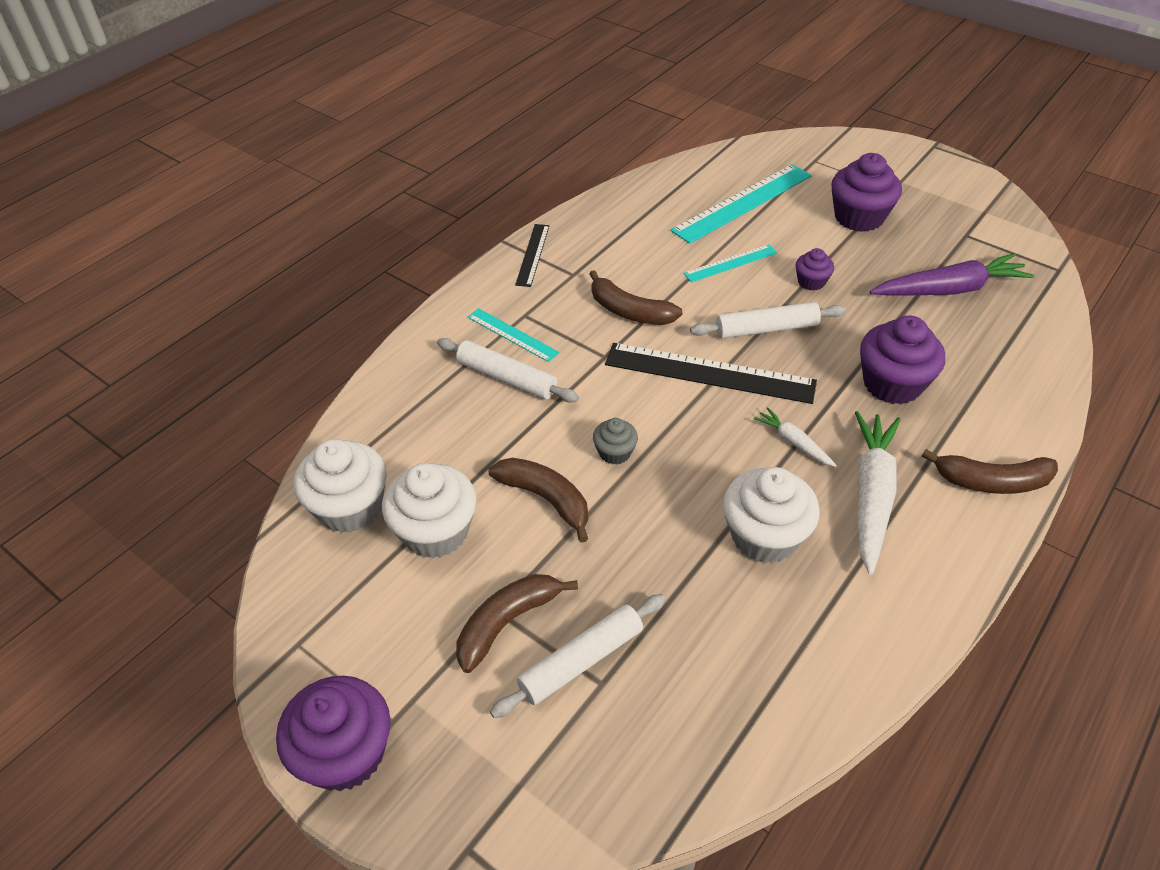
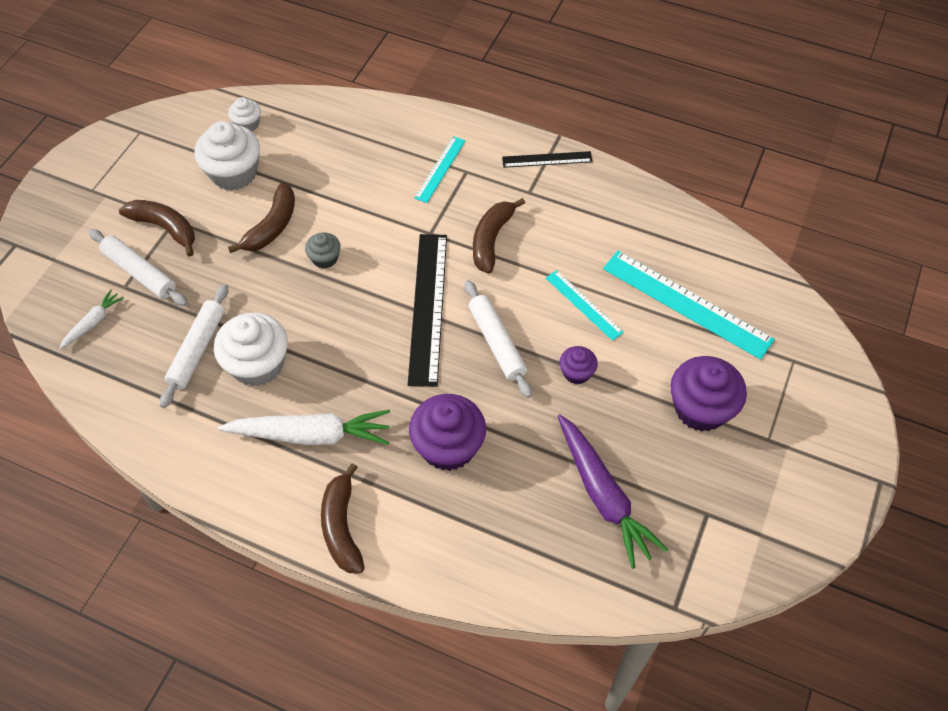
camera: 75 degrees right, 10 degrees up
(345, 753) = (70, 175): purple cupcake -> none
(350, 507) = (247, 124): white cupcake -> white cupcake, size x0.52
(506, 378) = (389, 177): white rolling pin -> white rolling pin (197, 349)
(794, 442) = (359, 375): white carrot -> white carrot (93, 323)

